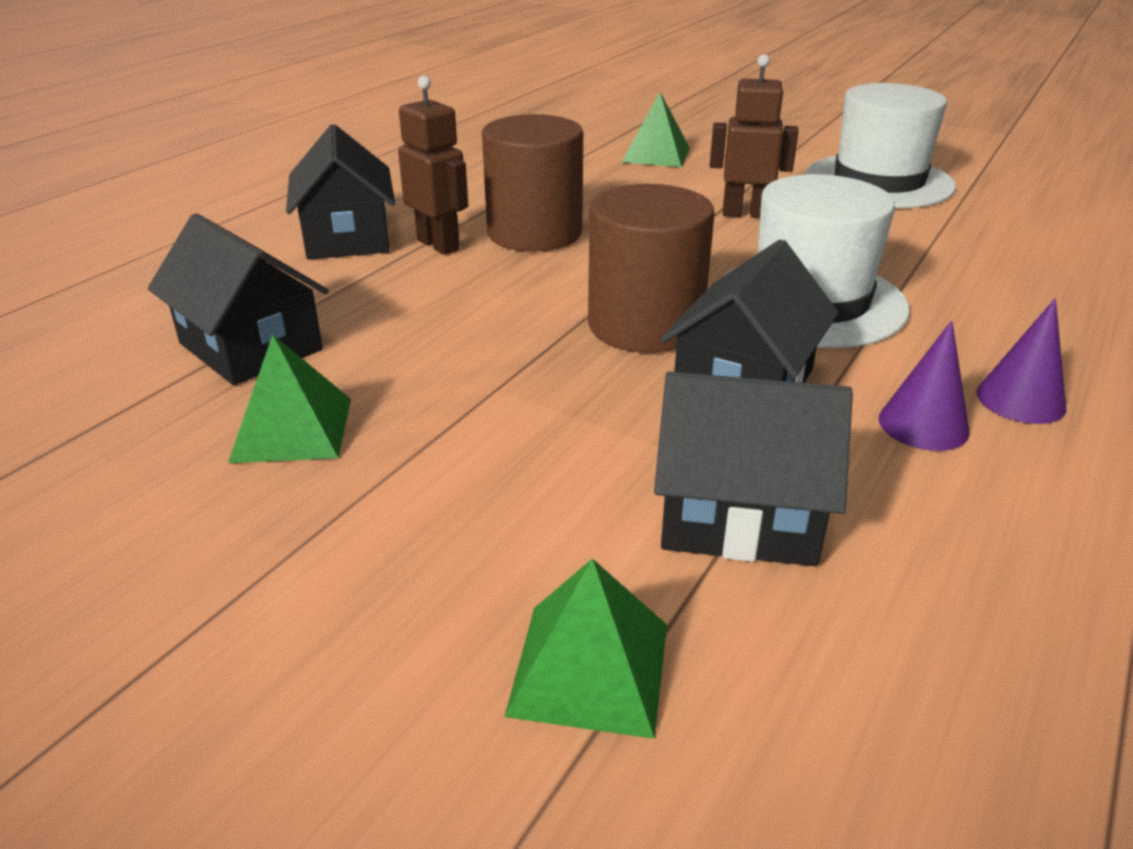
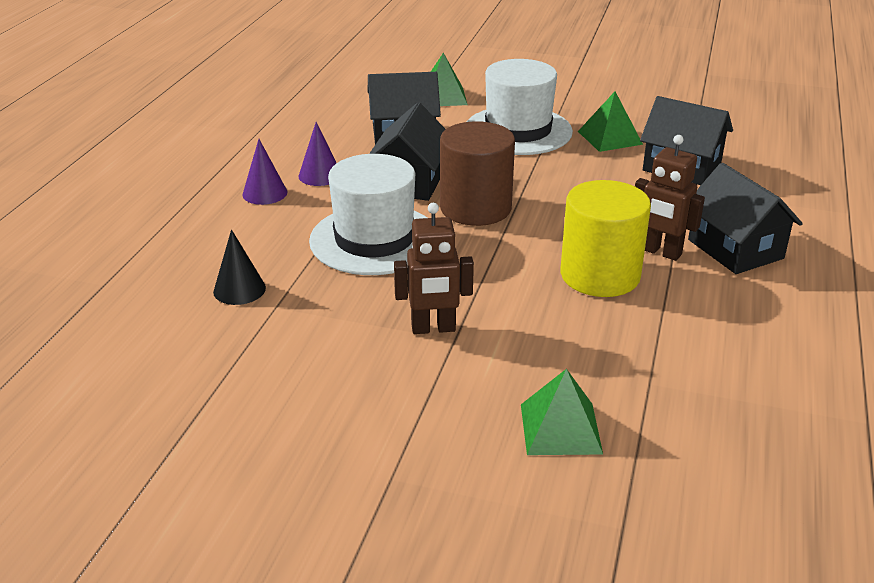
camera: 165 degrees right, 0 degrees up
(534, 233) = (600, 275): brown cylinder -> yellow cylinder
(878, 181) = (296, 411): white hat -> white hat (518, 131)
(983, 268) = (239, 289): none -> black cone

